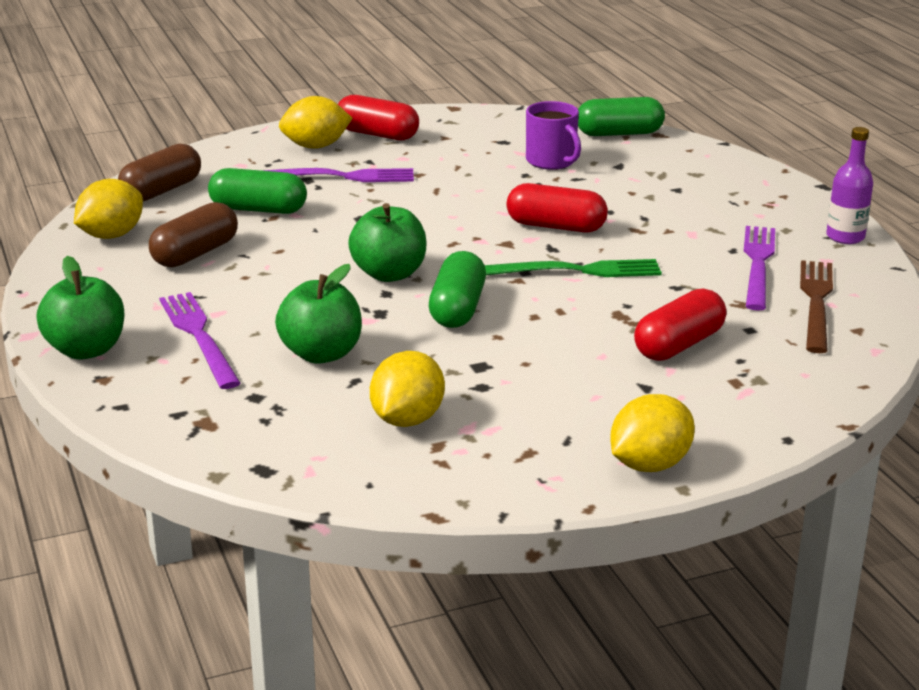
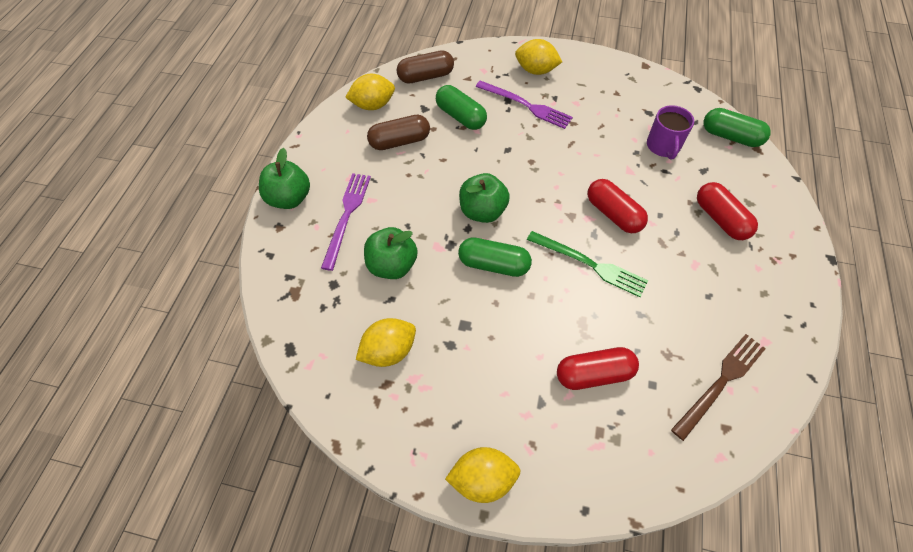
camera: 35 degrees right, 30 degrees up
(377, 134) = (579, 74): red capsule -> red capsule (720, 219)
(457, 309) = (493, 265): green capsule -> green capsule turned 60 degrees clockwise
(758, 264) = (713, 320): purple fork -> none
(845, 237) = (801, 323): purple bottle -> none

